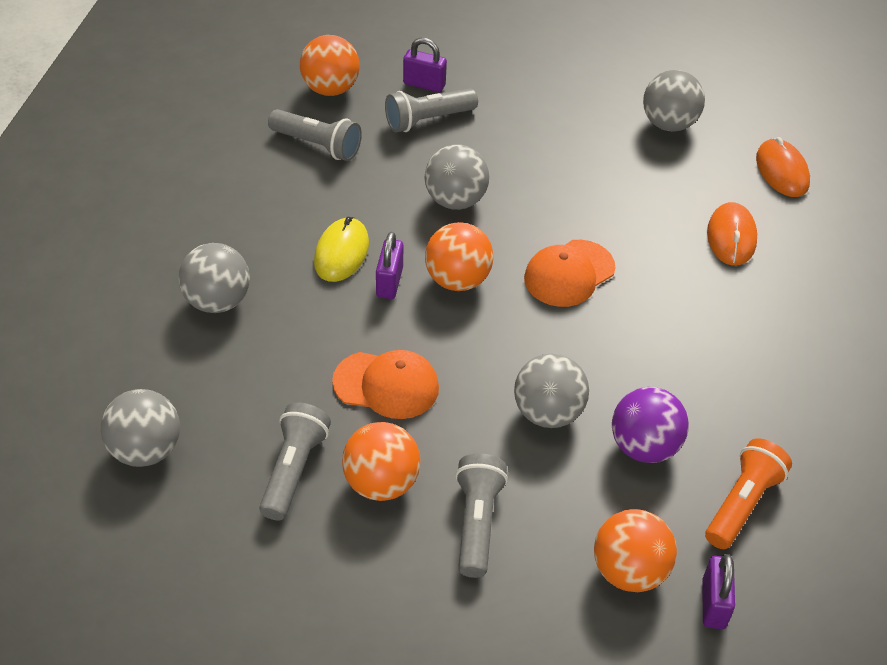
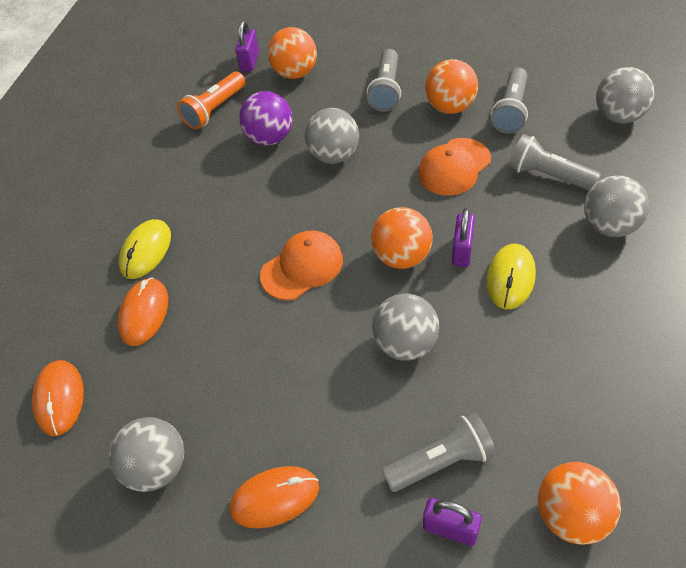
camera: 170 degrees left, 5 degrees up
(317, 145) = (565, 414): grey flashlight -> grey flashlight (548, 175)
(386, 385) = (454, 167): orange cap -> orange cap turned 60 degrees counterclockwise
(564, 104) = (274, 498): none -> orange mouse
(758, 300) = (146, 251): none -> yellow mouse

